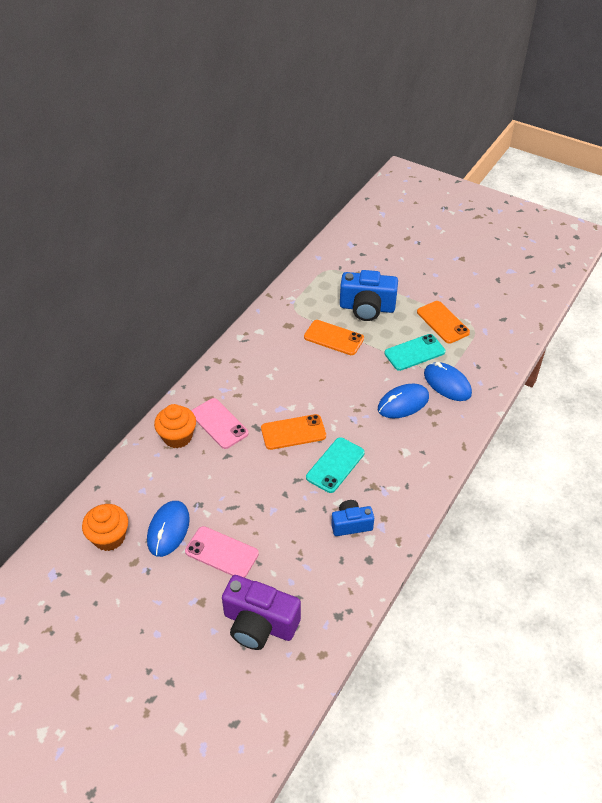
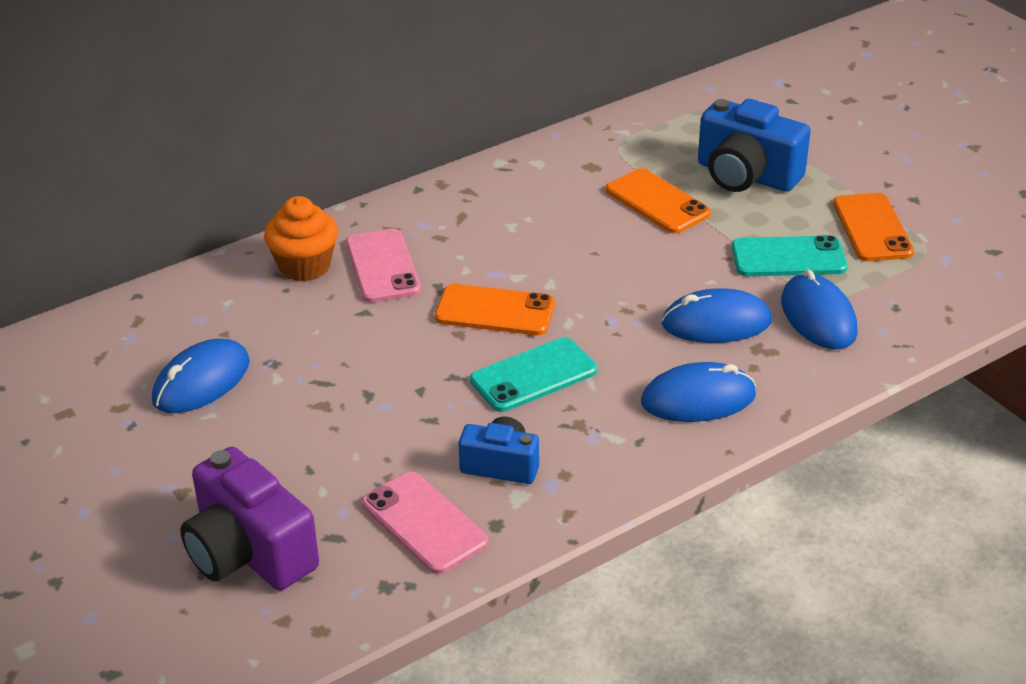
camera: 25 degrees right, 10 degrees down
(109, 537) = (107, 364): orange cupcake -> none
(221, 552) = (260, 437): pink phone -> pink phone (424, 523)
(420, 451) = (698, 399): none -> blue mouse

